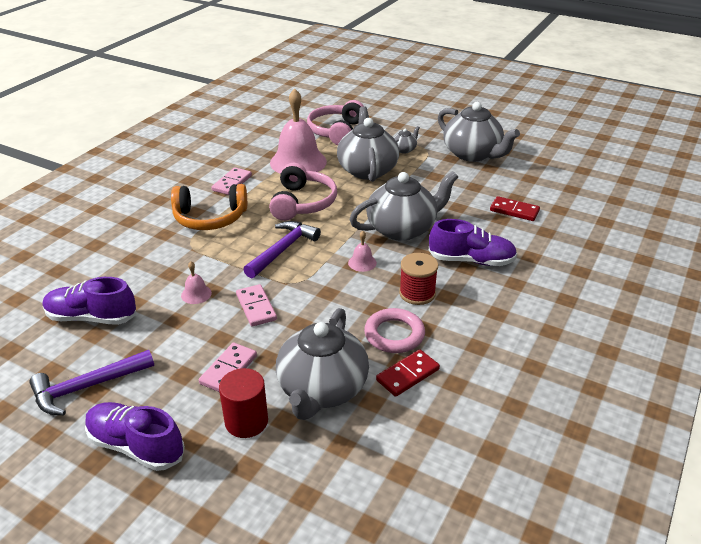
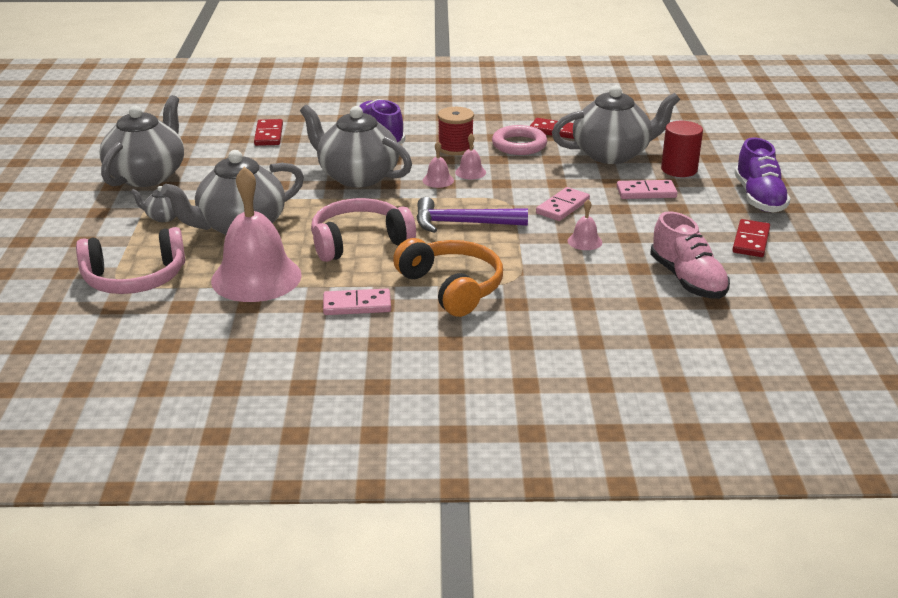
camera: 120 degrees left, 5 degrees down
(87, 387) = (751, 241): purple hammer -> red domino
(92, 317) = (687, 280): purple shoe -> pink shoe
(362, 284) = (470, 172): none -> pink bell

